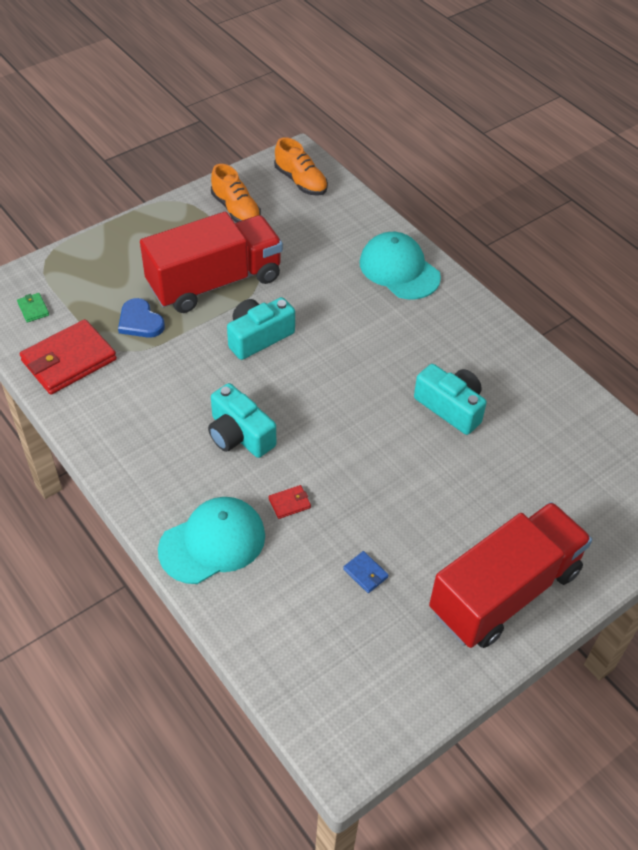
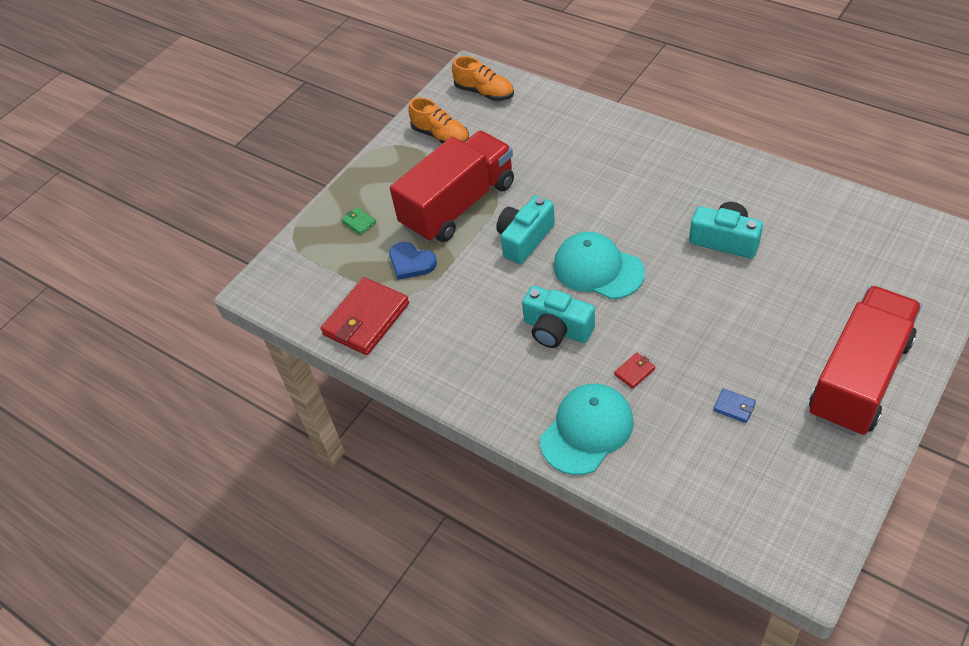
camera: 10 degrees left, 0 degrees up
(33, 309) = (307, 285): green wallet -> green wallet (359, 222)
(399, 269) = (614, 139): turquoise cap -> turquoise cap (598, 269)

